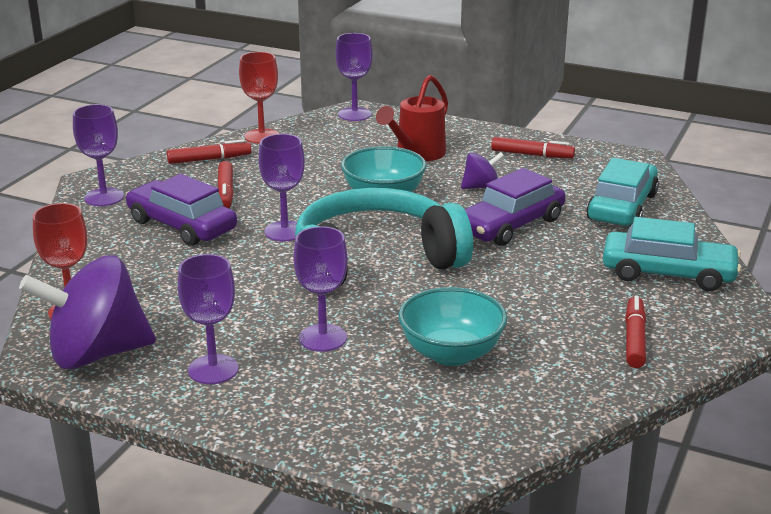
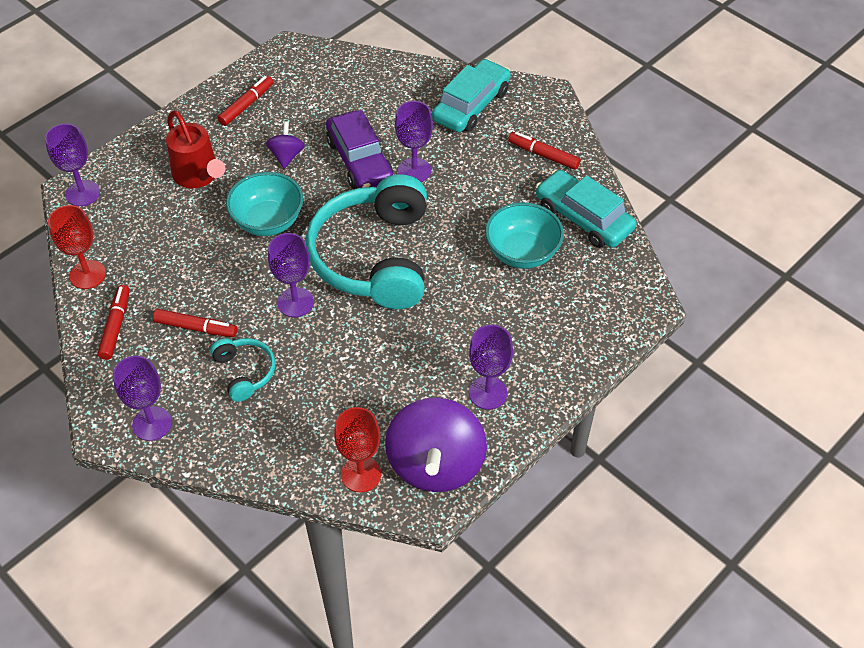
camera: 70 degrees left, 25 degrees up
(182, 225) = (245, 372): purple car -> turquoise headphones
(323, 338) = (472, 318): purple goblet -> purple goblet (414, 170)
(622, 207) = (365, 89): turquoise car -> turquoise car (583, 218)

